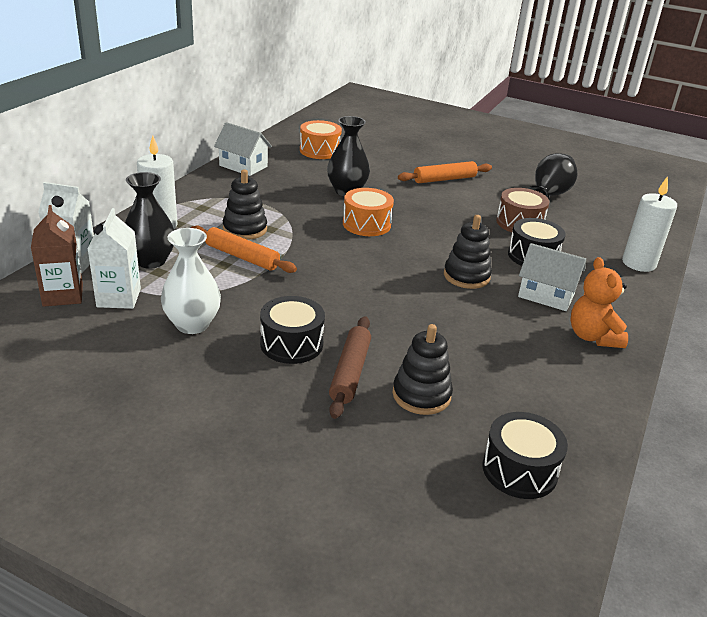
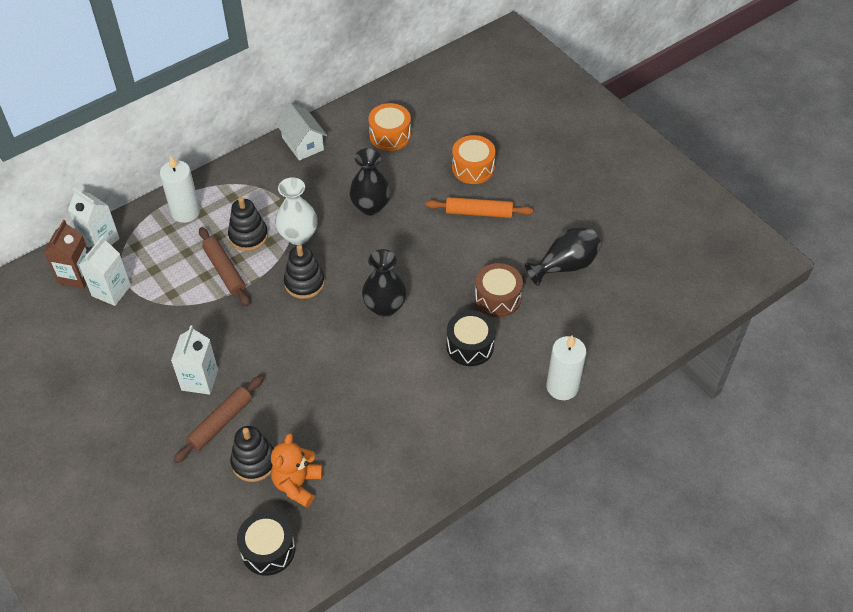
camera: 30 degrees right, 20 degrees up
(151, 261) = (155, 255): black vase -> black vase (385, 307)
(192, 324) = (145, 336): white vase -> white vase (298, 236)
(242, 257) = (224, 271): orange rolling pin -> brown rolling pin
(291, 344) = (199, 380): black drum -> white carton
(366, 224) = (354, 259): orange drum -> orange drum (473, 168)
(466, 276) = (388, 352): black stacking toy -> black stacking toy (304, 283)
(546, 295) = (437, 397): white house -> none
(593, 337) = (434, 455): orange teddy bear -> orange teddy bear (297, 484)

